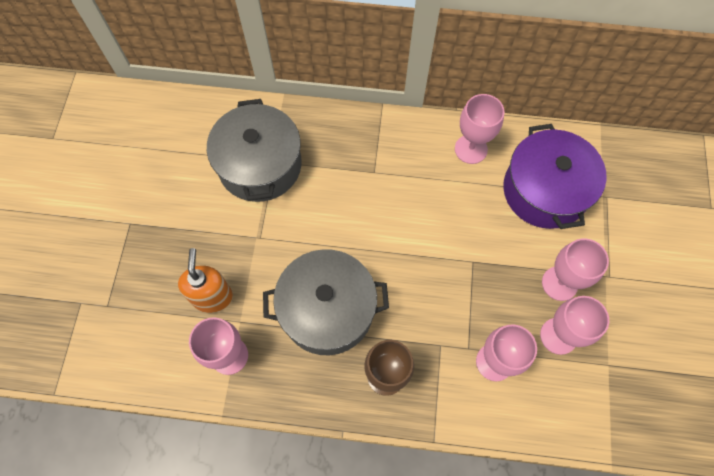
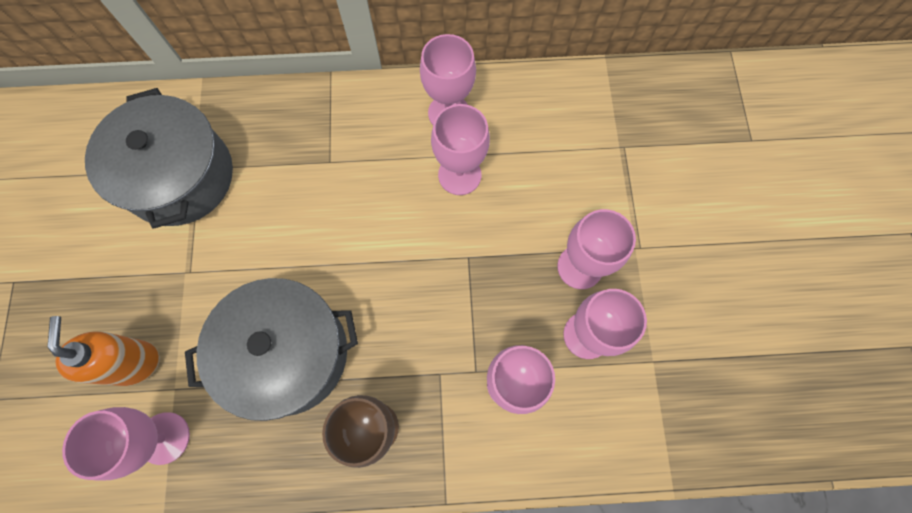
camera: 10 degrees left, 5 degrees up
(473, 198) = (459, 175): none -> pink goblet
(544, 191) = (547, 151): purple pot -> none

